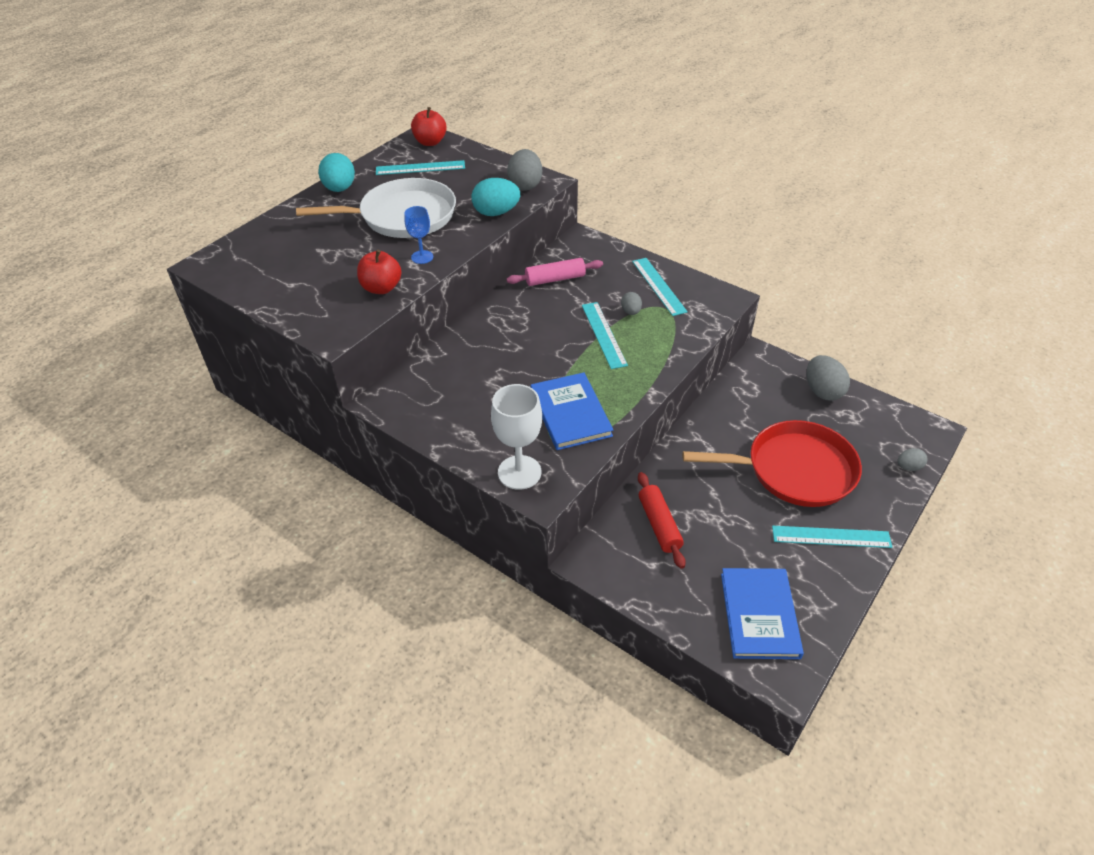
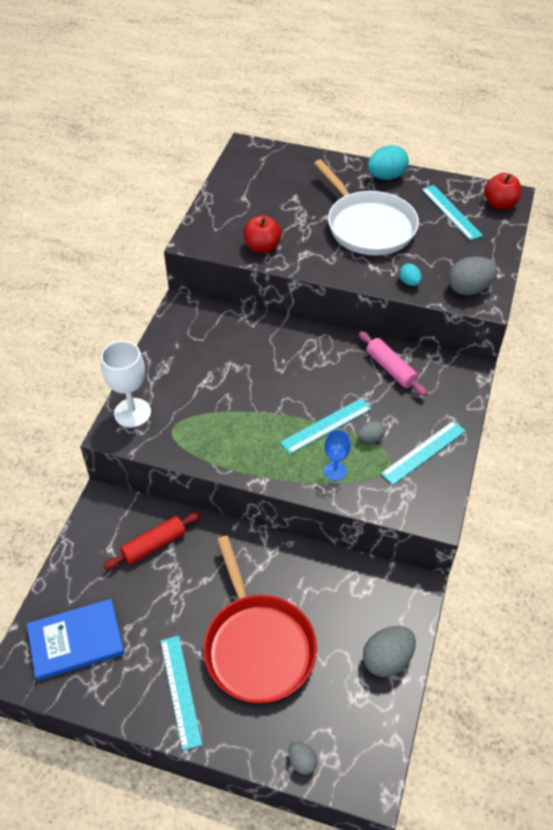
camera: 70 degrees right, 5 degrees up
(422, 257) = (316, 256): blue goblet -> blue goblet (335, 471)
(496, 213) = (409, 282): turquoise egg -> turquoise egg, size x0.55
(570, 413) = (211, 428): blue book -> none

